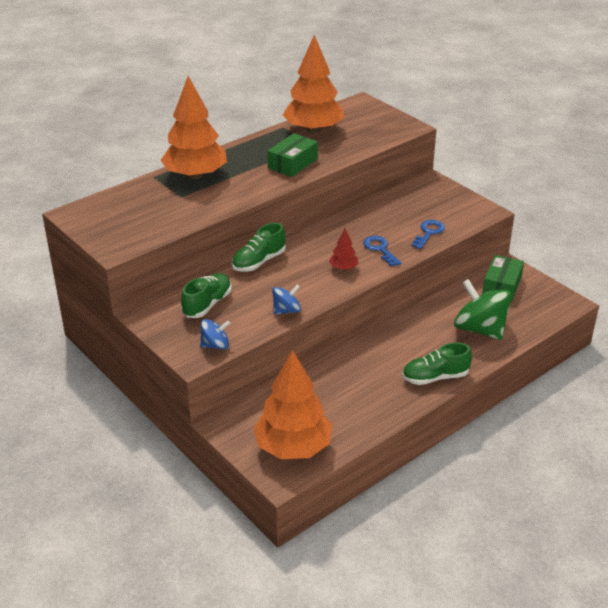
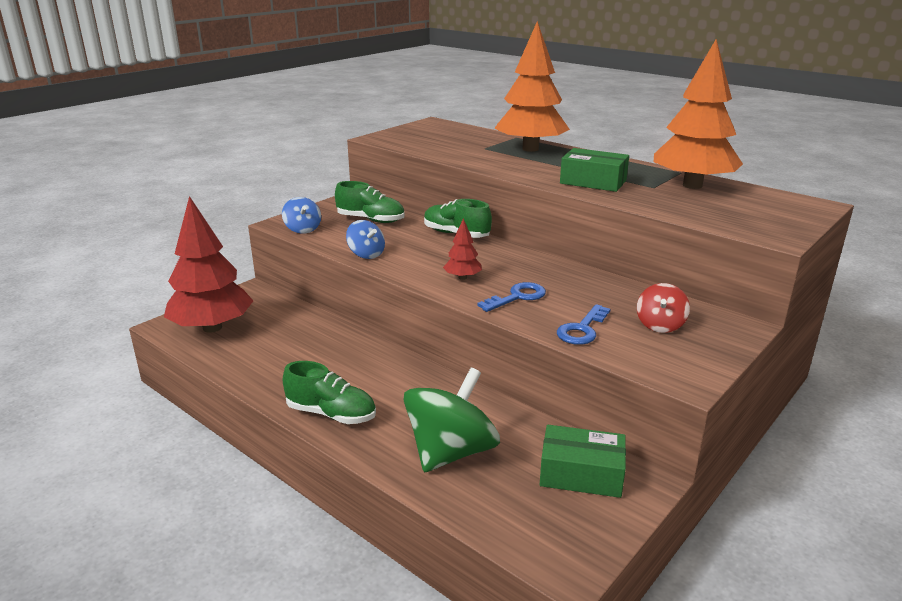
camera: 80 degrees right, 10 degrees down
(293, 447) = (212, 327): orange tree -> red tree
(427, 205) = (660, 325): none -> red spinning top
(428, 233) = (582, 329): blue key -> blue key turned 105 degrees clockwise
(435, 377) = (331, 414): green shoe -> green shoe turned 135 degrees clockwise

